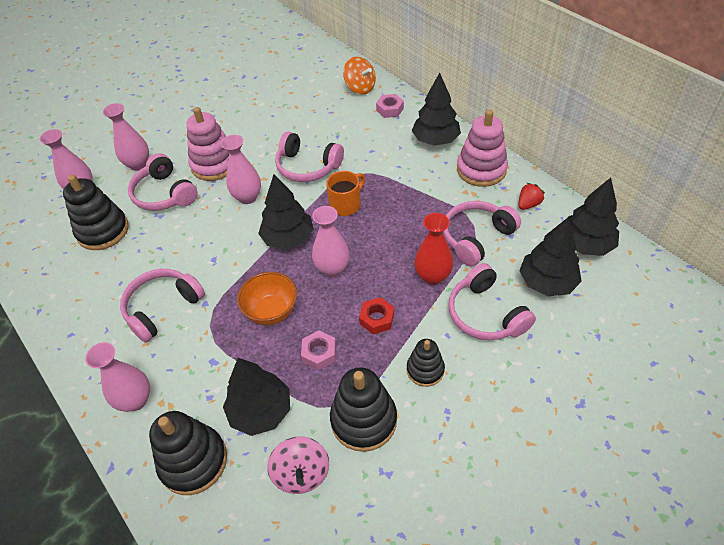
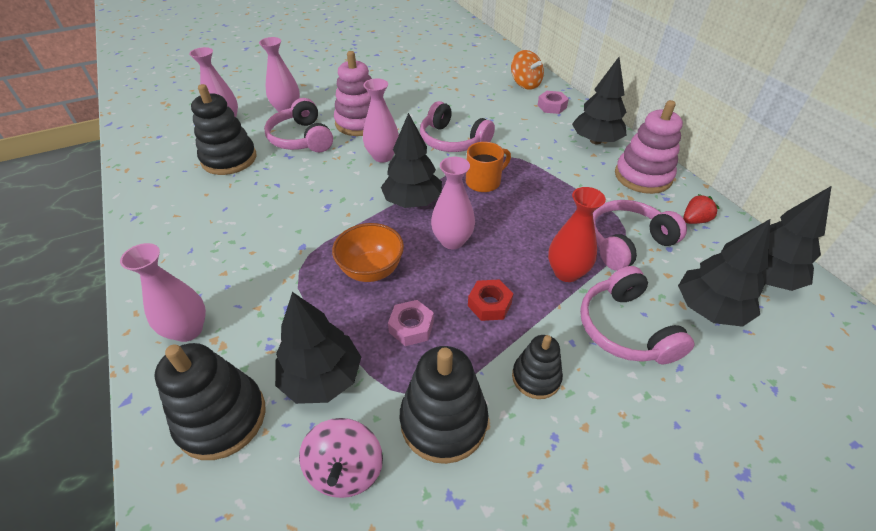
camera: 10 degrees right, 5 degrees down
(162, 308) = (256, 241): pink headphones -> none

